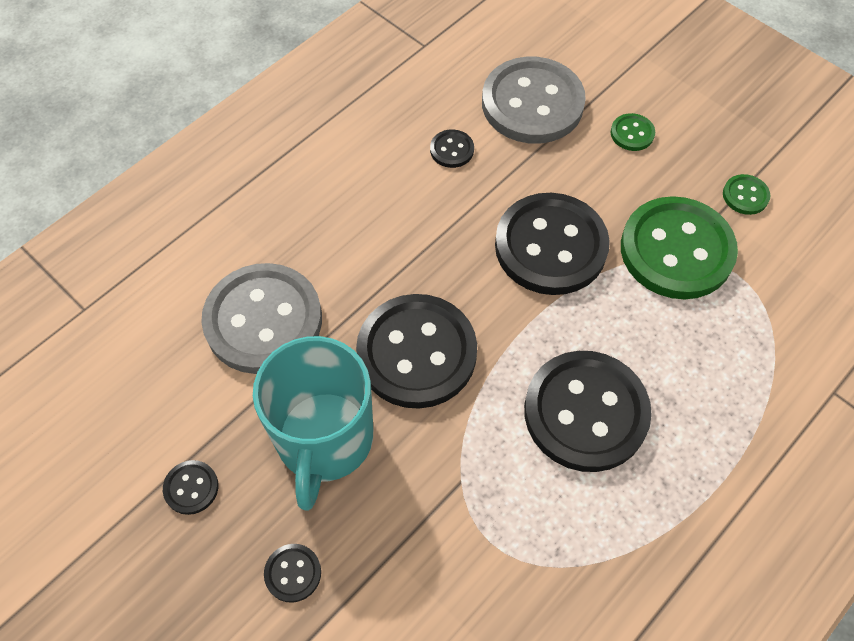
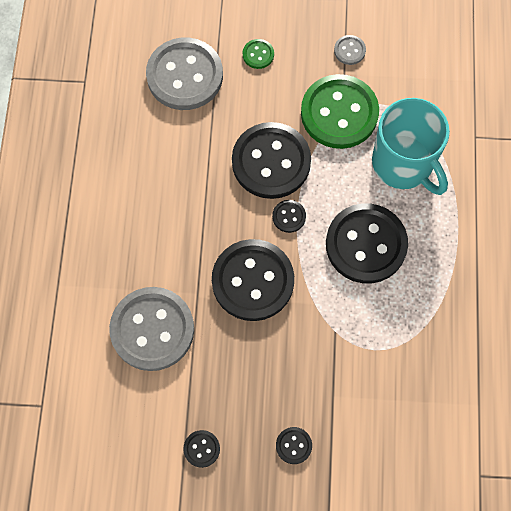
camera: 40 degrees left, 10 degrees up
(324, 440) = (247, 367): turquoise mug -> turquoise mug (403, 164)
(452, 150) = (164, 142): black button -> black button (289, 216)
(745, 196) = (349, 50): green button -> grey button

